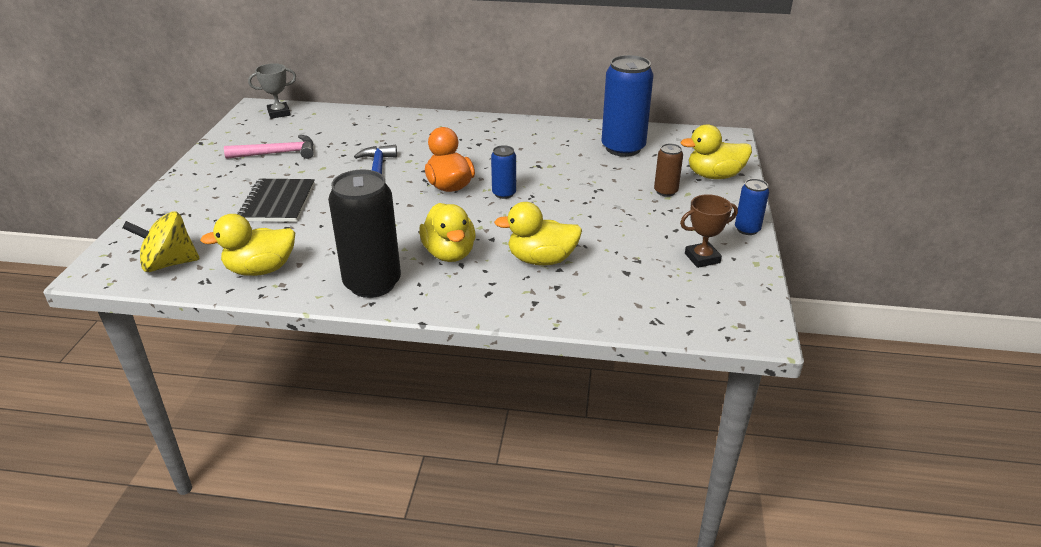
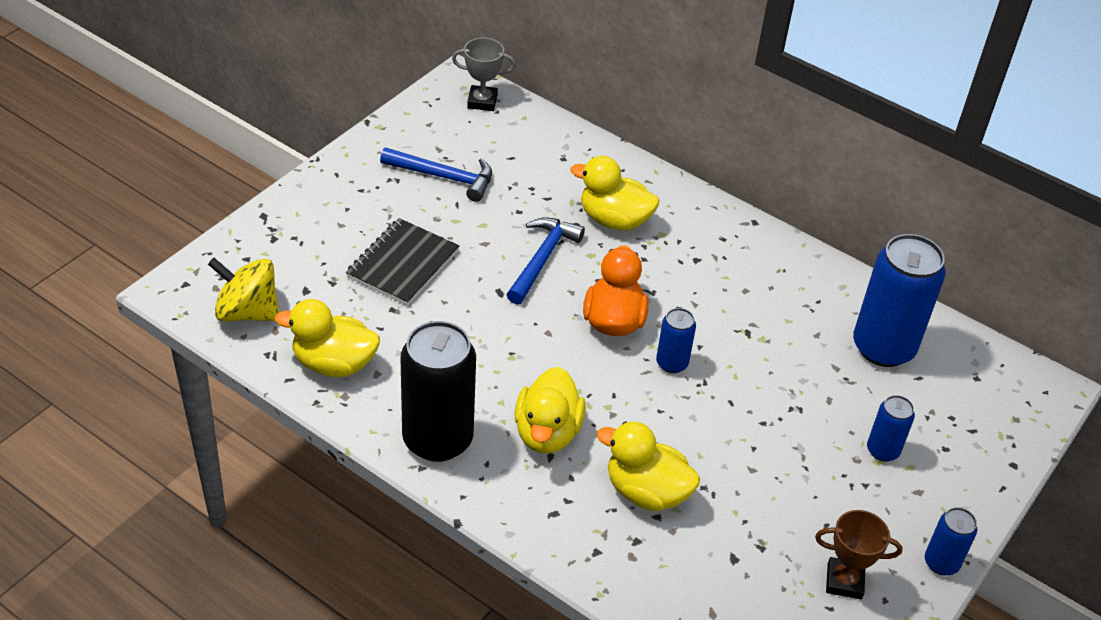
camera: 25 degrees right, 10 degrees up
(277, 153) = (444, 177): pink hammer -> blue hammer
(665, 191) = (882, 450): brown can -> blue can
(714, 176) = (972, 452): yellow duck -> yellow duck (614, 220)

